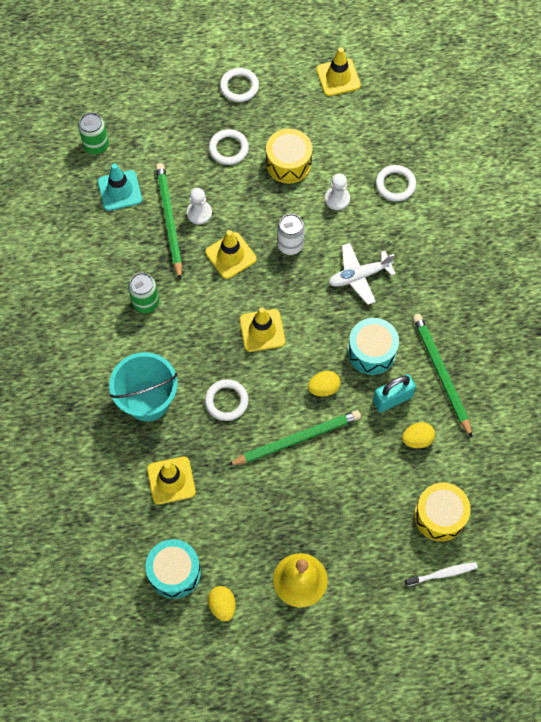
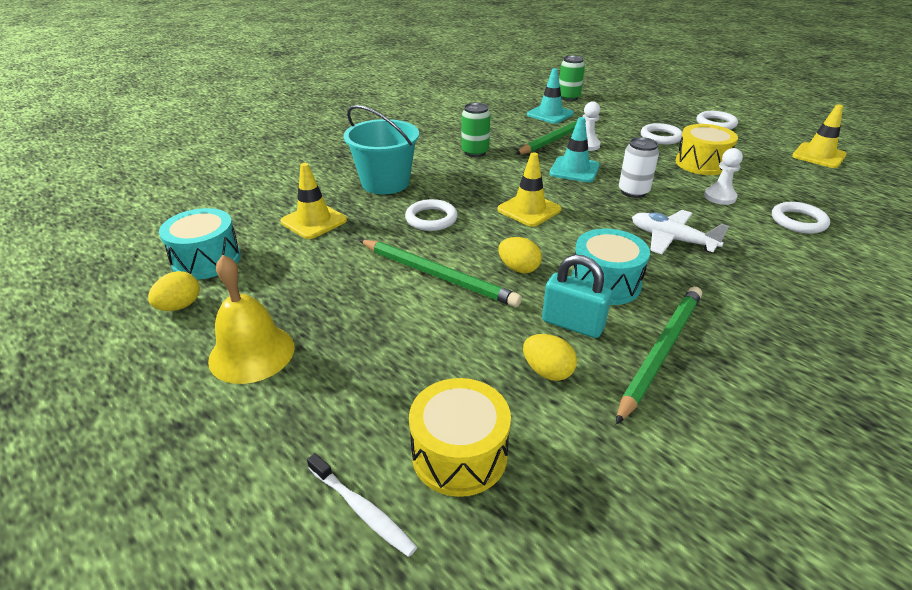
camera: 55 degrees right, 30 degrees down
(231, 255) = (574, 170): yellow traffic cone -> turquoise traffic cone

